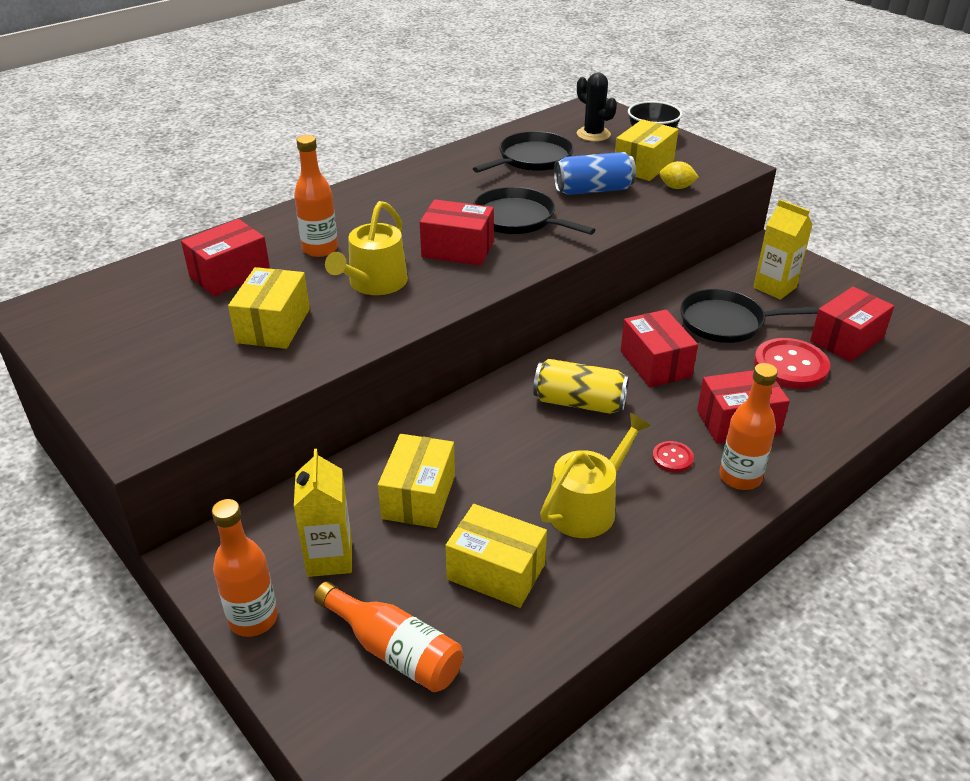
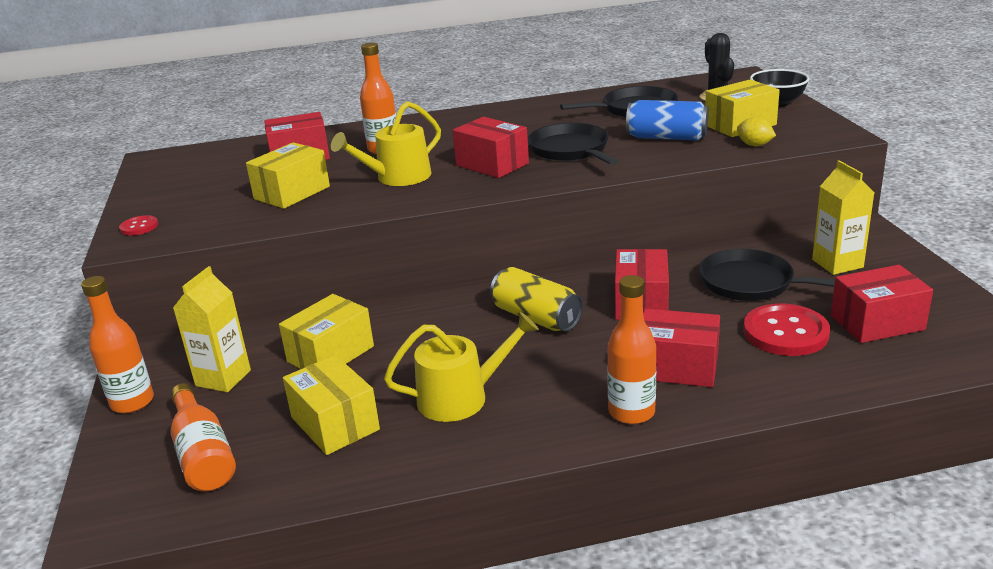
camera: 30 degrees right, 10 degrees down
(672, 458) = (580, 380): red button -> red button (139, 227)

